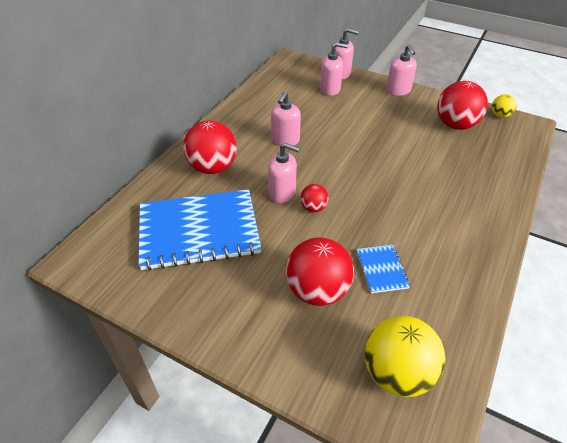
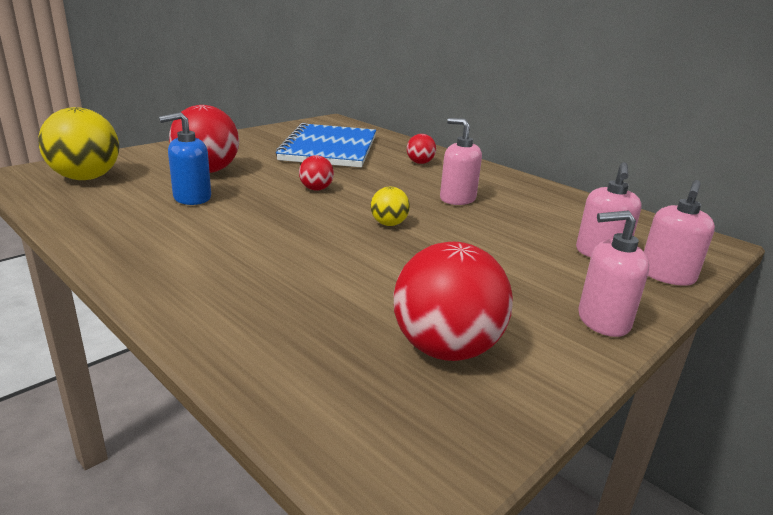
camera: 105 degrees right, 20 degrees down
(212, 167) = (420, 163): red ball -> red ball, size x0.50
(282, 193) = (354, 181): pink soap dispenser -> none
(381, 269) = (192, 198): blue notebook -> blue soap dispenser
(500, 115) = (468, 446): yellow ball -> yellow ball (388, 224)

